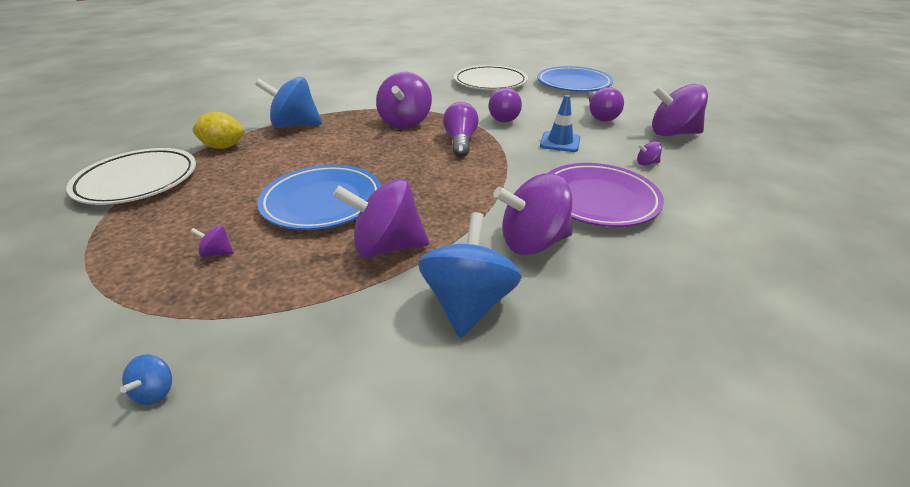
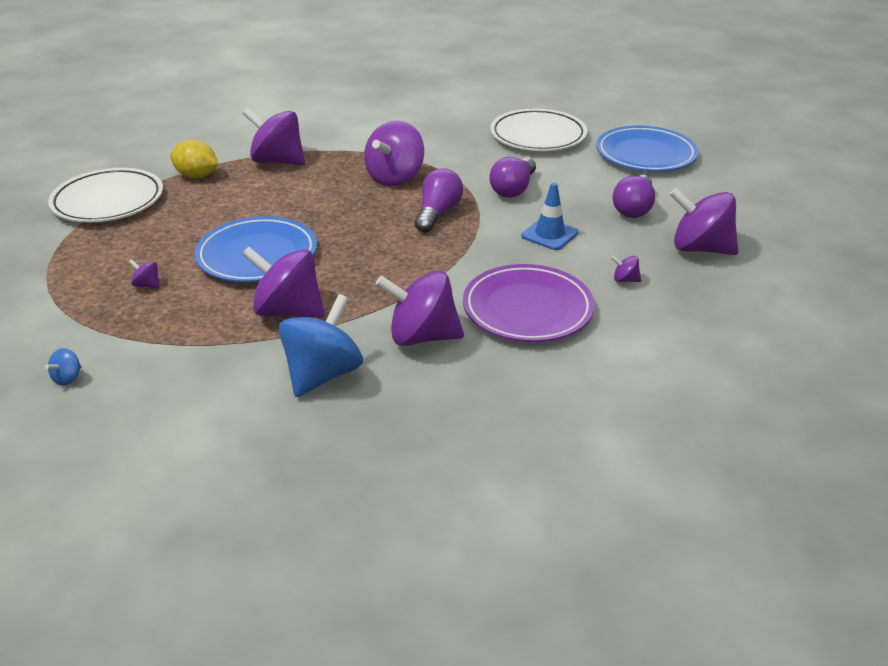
camera: 20 degrees right, 0 degrees up
(295, 125) = (277, 161): blue spinning top -> purple spinning top

